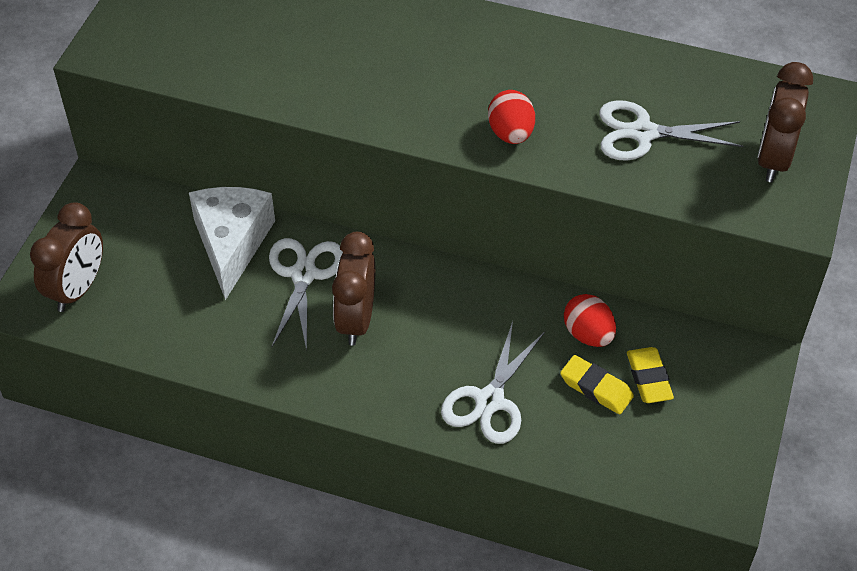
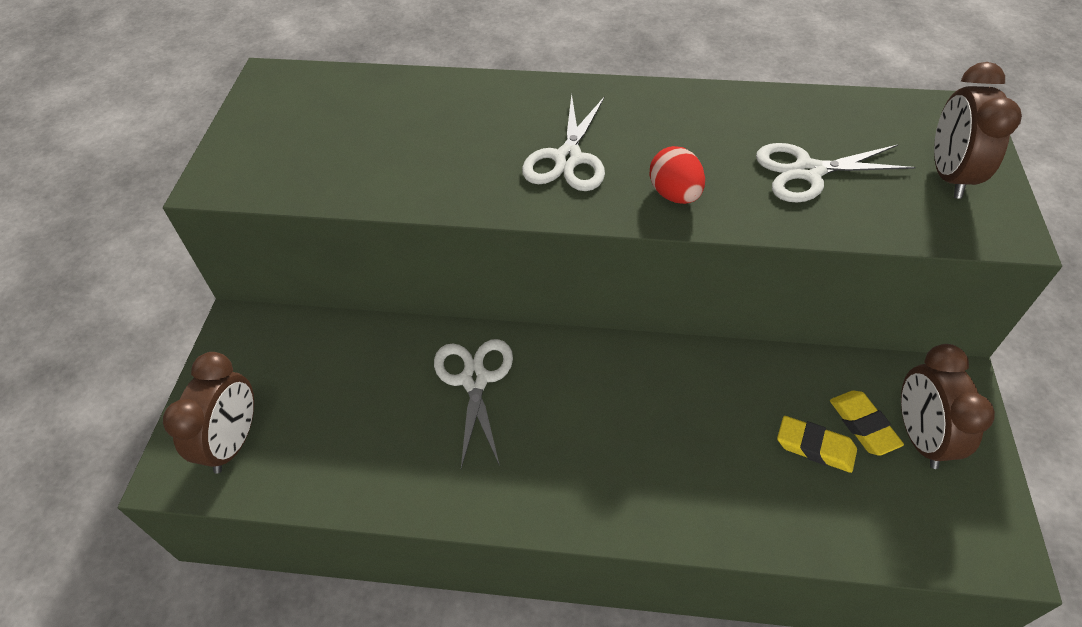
camera: 10 degrees left, 0 degrees up
(232, 243) = (392, 360): white cheese -> none
(356, 320) = (543, 419): brown clock -> brown clock (919, 436)
(489, 401) = (711, 484): white scissors -> white scissors (568, 158)
(588, 334) = (783, 389): red egg -> none

